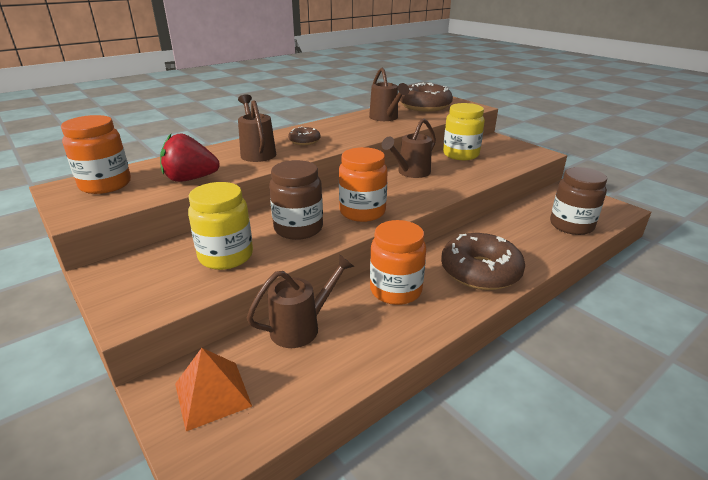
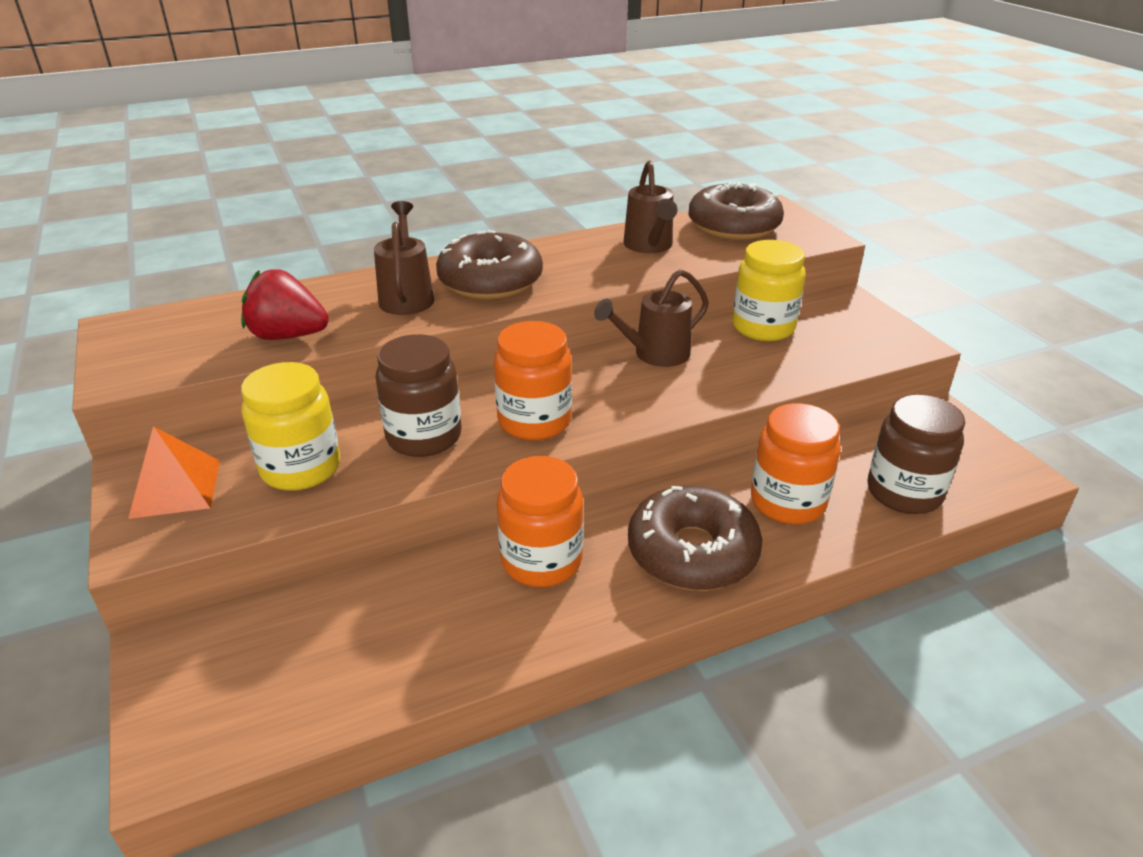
camera: 15 degrees right, 5 degrees up
(105, 185) = (173, 330): orange jar -> orange jar (787, 502)
(212, 394) = (218, 672): orange pyramid -> orange pyramid (176, 488)
(301, 327) = (377, 595): brown watering can -> none
(304, 141) = (490, 281): brown donut -> brown donut, size x2.03

